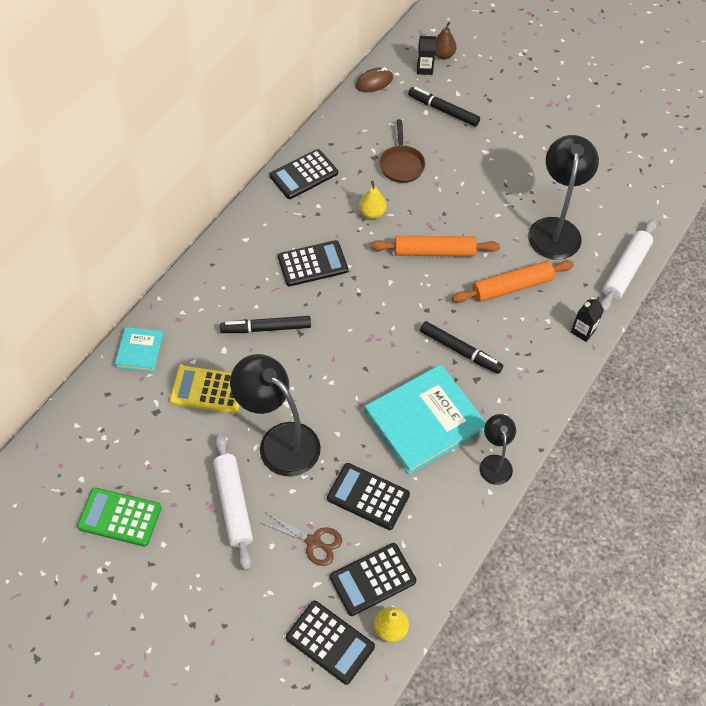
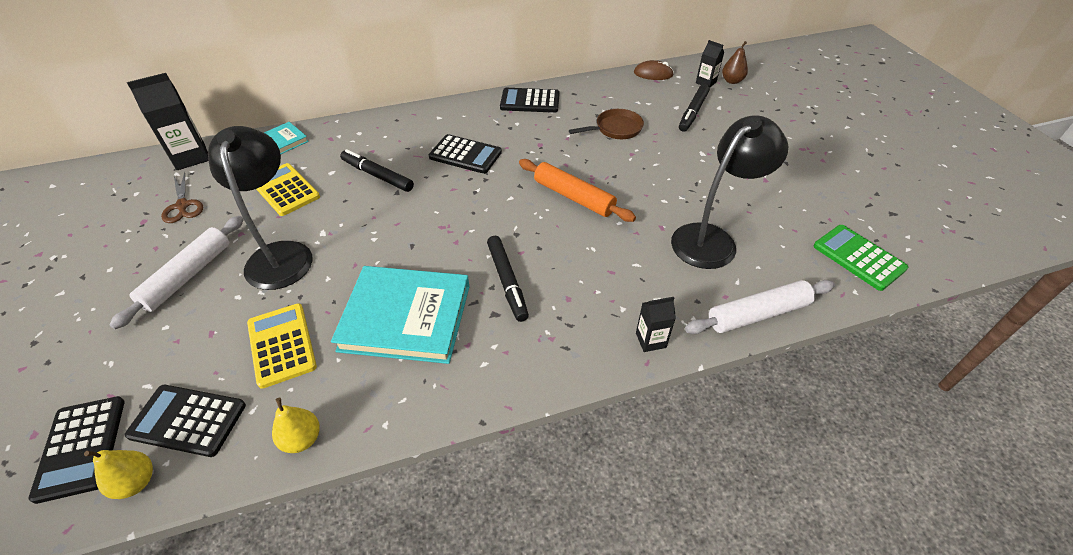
camera: 40 degrees right, 10 degrees down
(78, 417) = (191, 157): none -> black carton
(119, 517) = (116, 232): green calculator -> green calculator (858, 257)
(313, 542) = (194, 349): brown scissors -> brown scissors (183, 206)
(368, 496) = (281, 345): black calculator -> yellow calculator
(372, 213) = (553, 147): yellow pear -> yellow pear (302, 439)
(401, 164) = (615, 129): brown pan -> brown pan turned 150 degrees counterclockwise
(443, 110) = (693, 112): black marker -> black marker turned 135 degrees counterclockwise
(494, 463) = (422, 400): black lamp -> none
(512, 287) = (616, 260): orange rolling pin -> none

